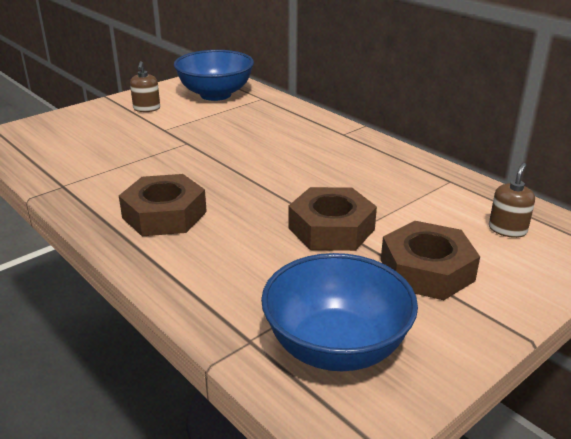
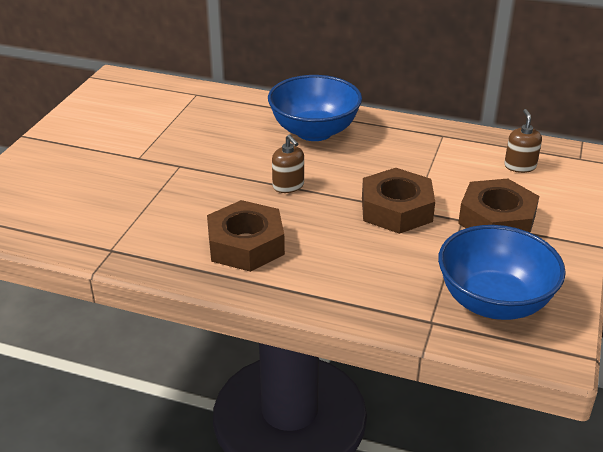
camera: 30 degrees left, 5 degrees up
(147, 108) = (90, 138): brown soap dispenser -> brown soap dispenser (288, 186)
(215, 94) = (144, 102): blue bowl -> blue bowl (314, 131)

